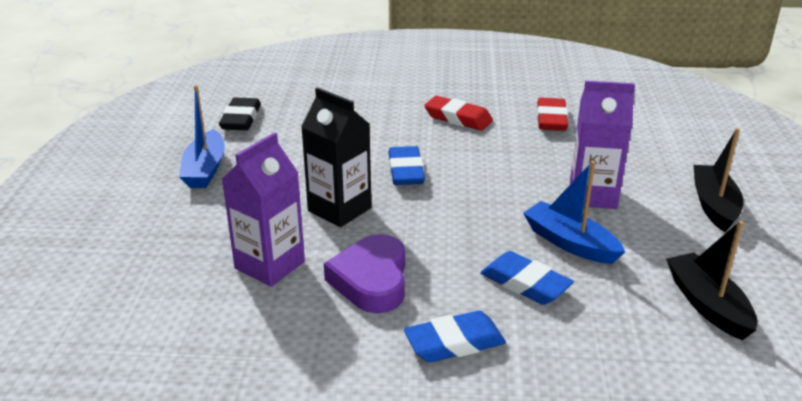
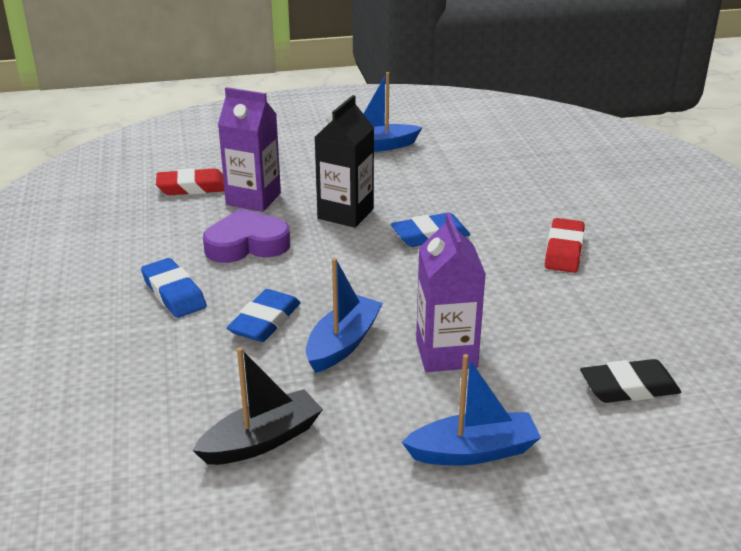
camera: 75 degrees right, 0 degrees up
(241, 119) = (473, 143): black eraser -> black eraser (629, 387)
(551, 119) = (612, 313): red eraser -> red eraser (193, 187)
(714, 206) = (473, 451): black boat -> blue boat

